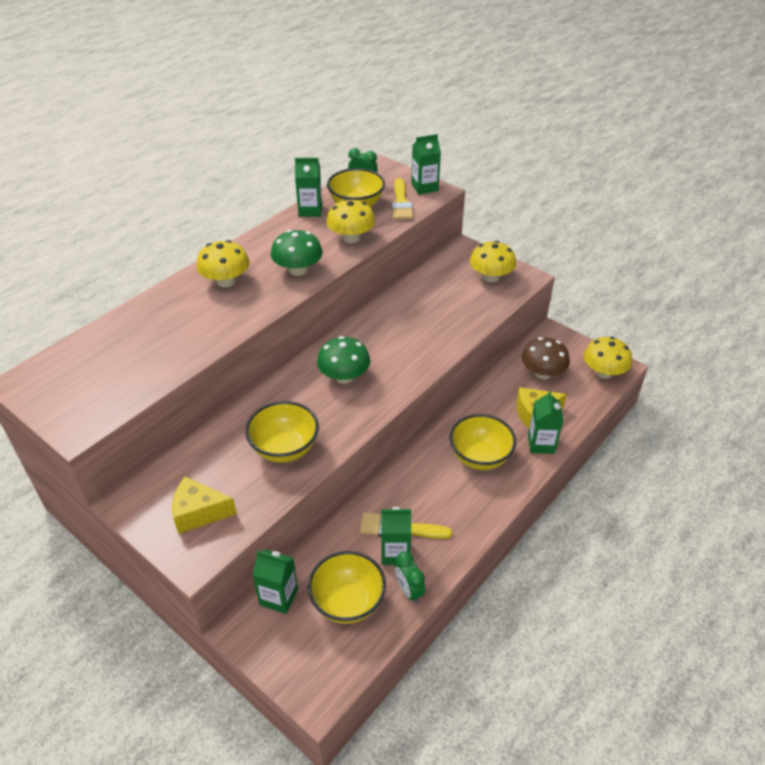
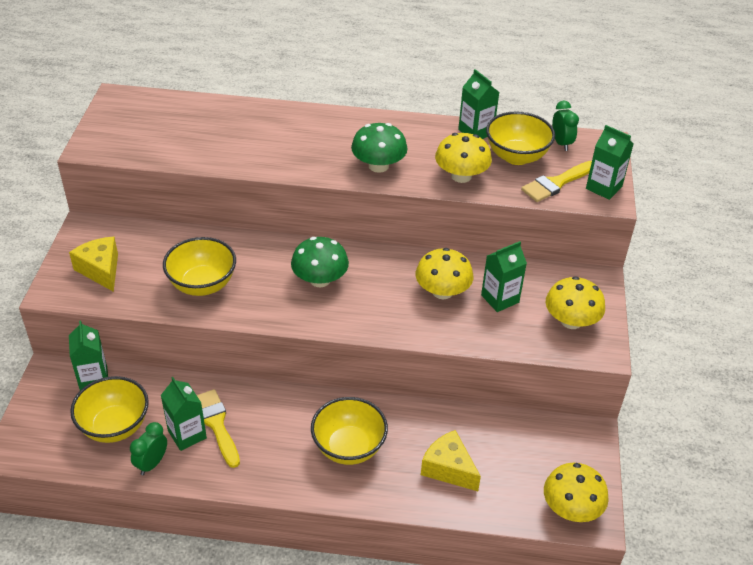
camera: 55 degrees right, 0 degrees up
(226, 281) = (322, 133): yellow mushroom -> yellow mushroom (442, 291)
(541, 444) = (408, 492): green carton -> green carton (500, 299)
(542, 373) = (518, 451): brown mushroom -> none

